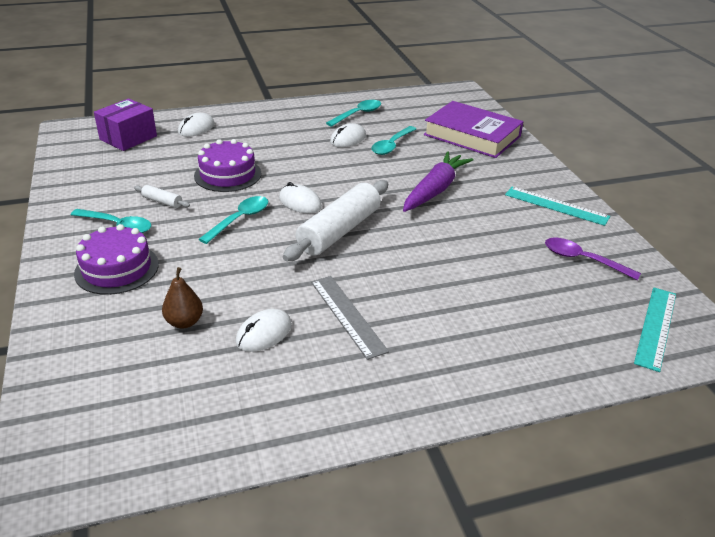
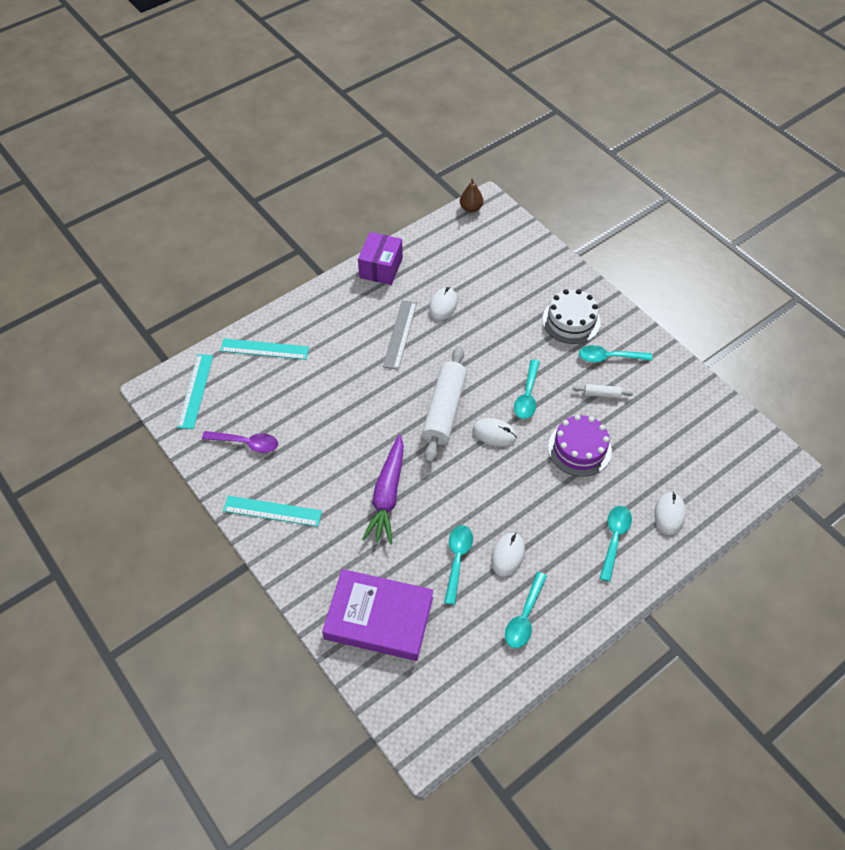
camera: 160 degrees right, 20 degrees up
(117, 268) = (571, 321): purple cake -> white cake
(128, 138) = (715, 471): purple box -> purple box (381, 268)
(184, 322) = (494, 297): brown pear -> brown pear (471, 208)
(254, 128) = (614, 539): none -> turquoise spoon
(348, 315) = (400, 334): grey ruler -> grey ruler turned 60 degrees clockwise
(552, 351) = (264, 349): none -> turquoise ruler

